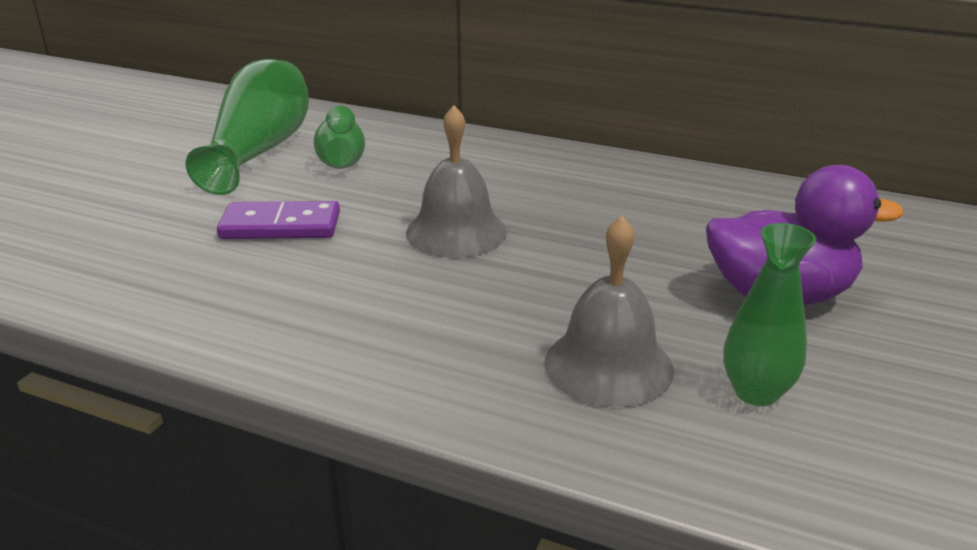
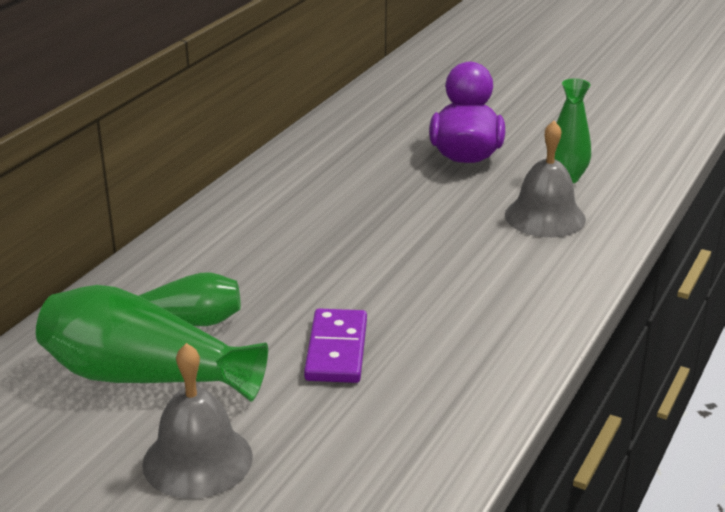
camera: 85 degrees left, 0 degrees up
(456, 232) = (363, 261): grey bell -> grey bell (197, 460)

